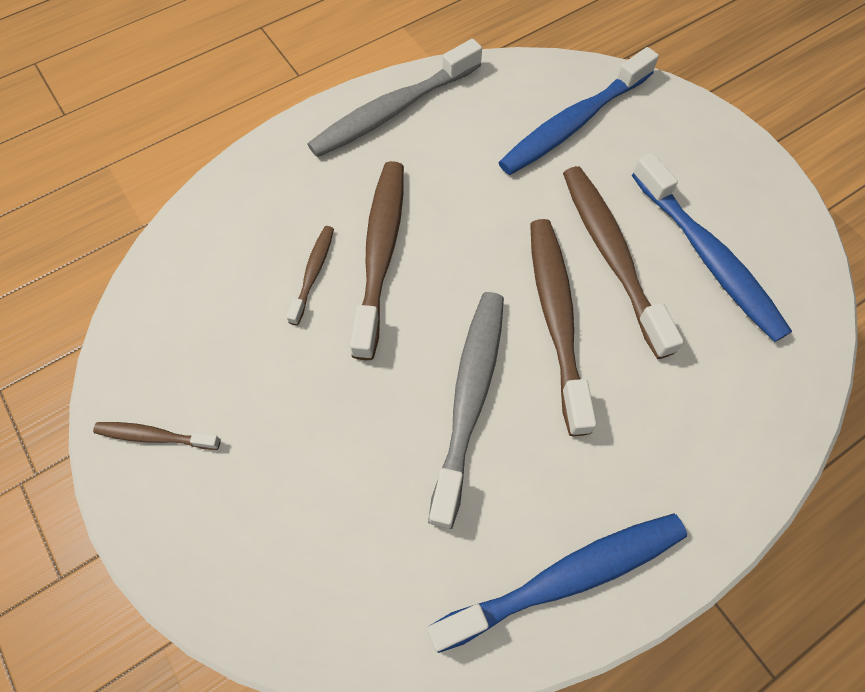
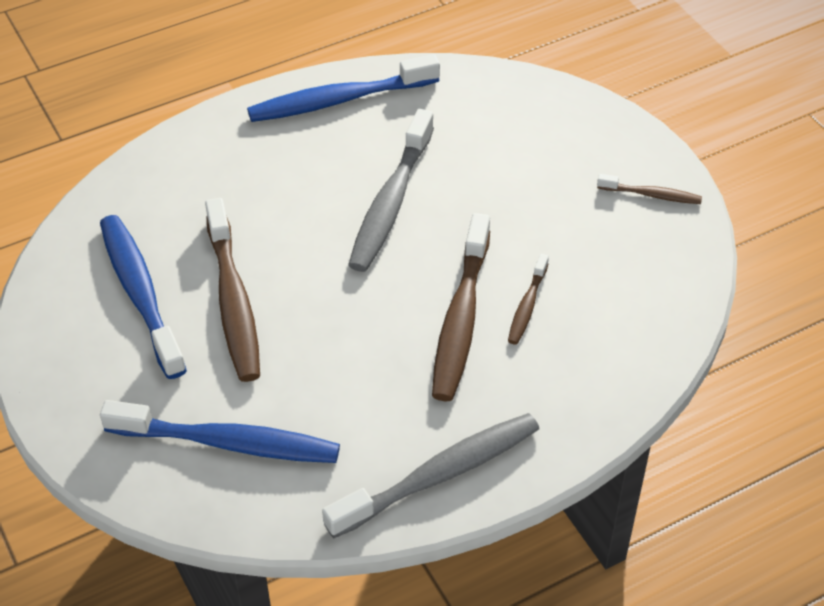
camera: 175 degrees left, 15 degrees down
(556, 318) = (302, 254): brown toothbrush -> none
(573, 123) = (229, 443): blue toothbrush -> blue toothbrush turned 45 degrees clockwise

